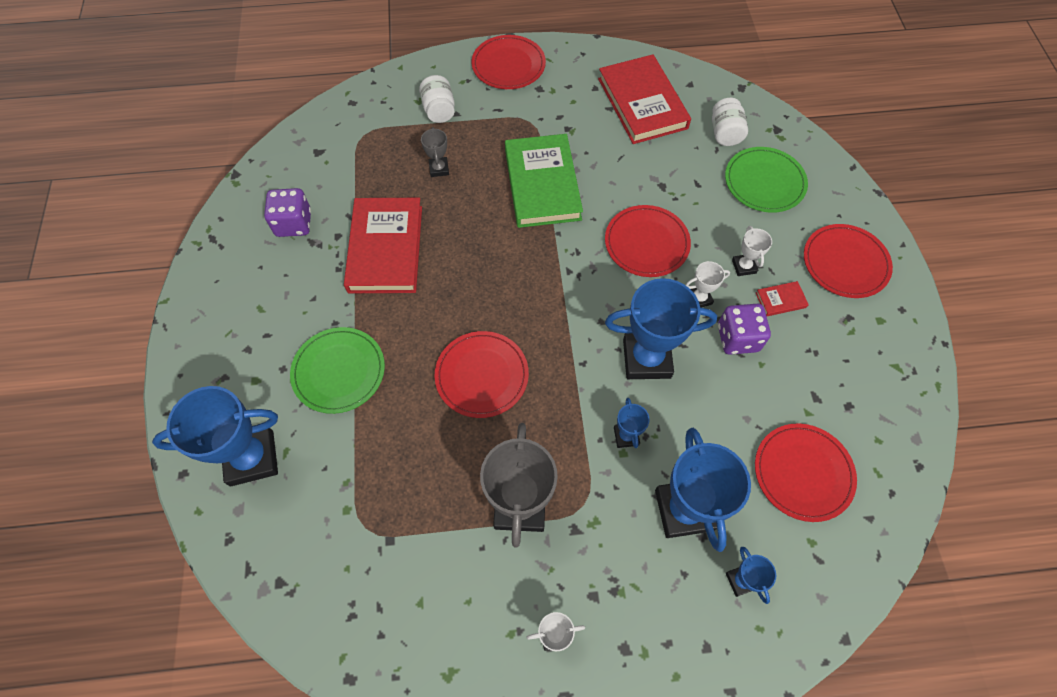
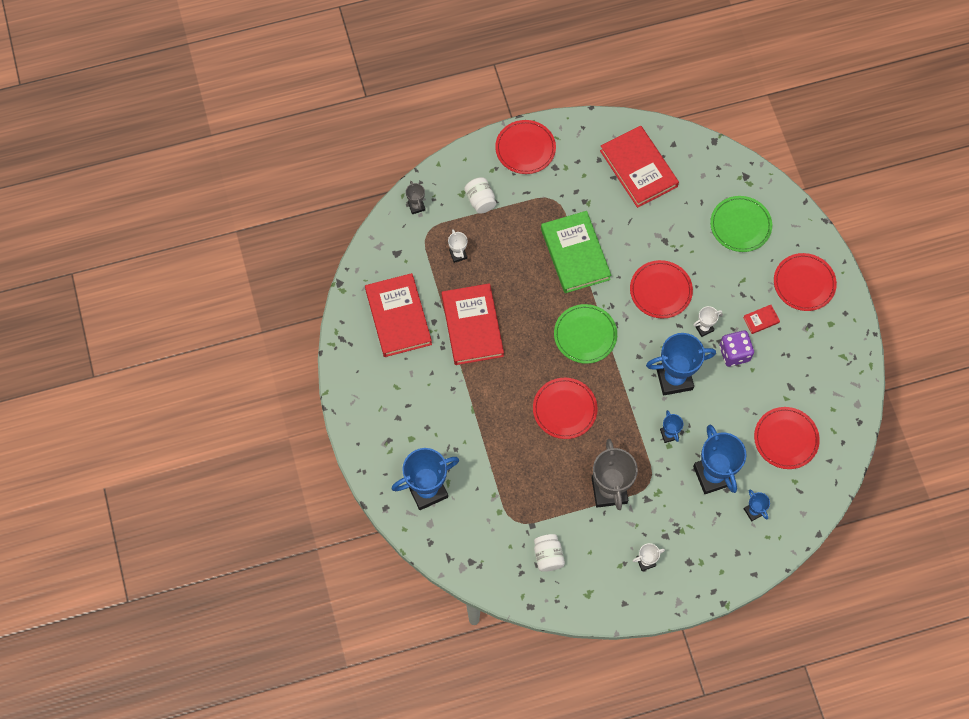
camera: 10 degrees left, 5 degrees up
(294, 224) = (398, 317): purple dice -> red book
(339, 371) = (466, 423): green plate -> green plate (585, 335)
(439, 169) = (494, 253): grey trophy -> grey trophy (416, 206)
(725, 133) = (706, 186): white jar -> white jar (548, 556)
(744, 266) = (732, 298): white trophy -> white trophy (458, 254)

